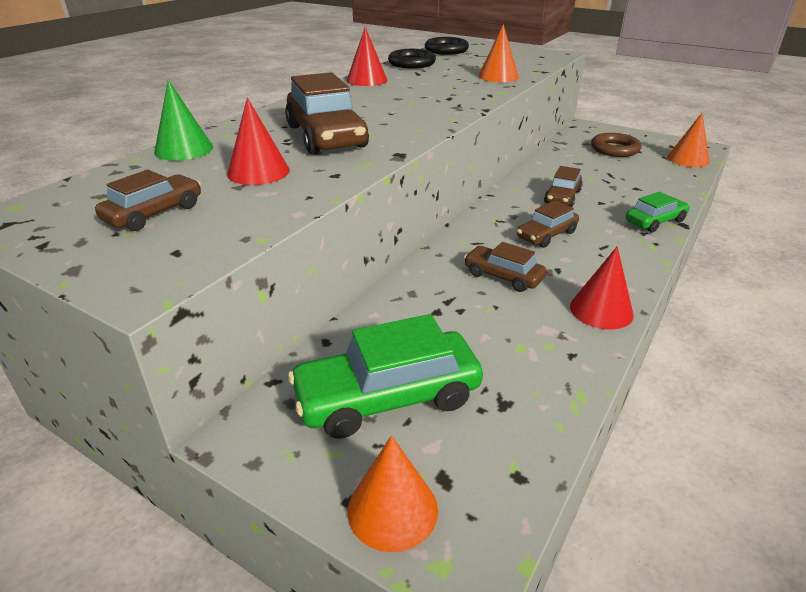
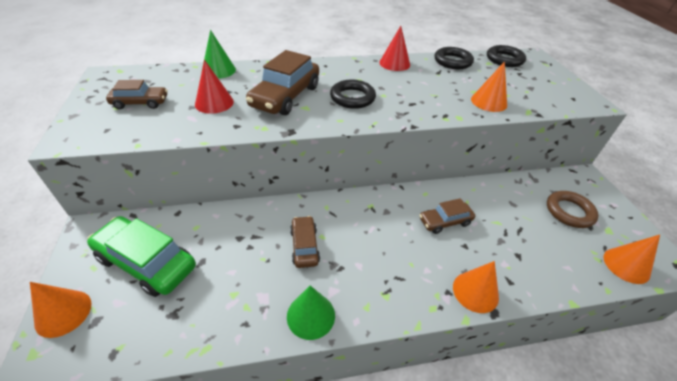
camera: 45 degrees right, 10 degrees up
(392, 113) = (352, 98): none -> black ring
(546, 235) = (380, 240): brown car -> none
(601, 310) = (311, 315): red cone -> green cone
(655, 221) = (475, 291): green car -> orange cone

